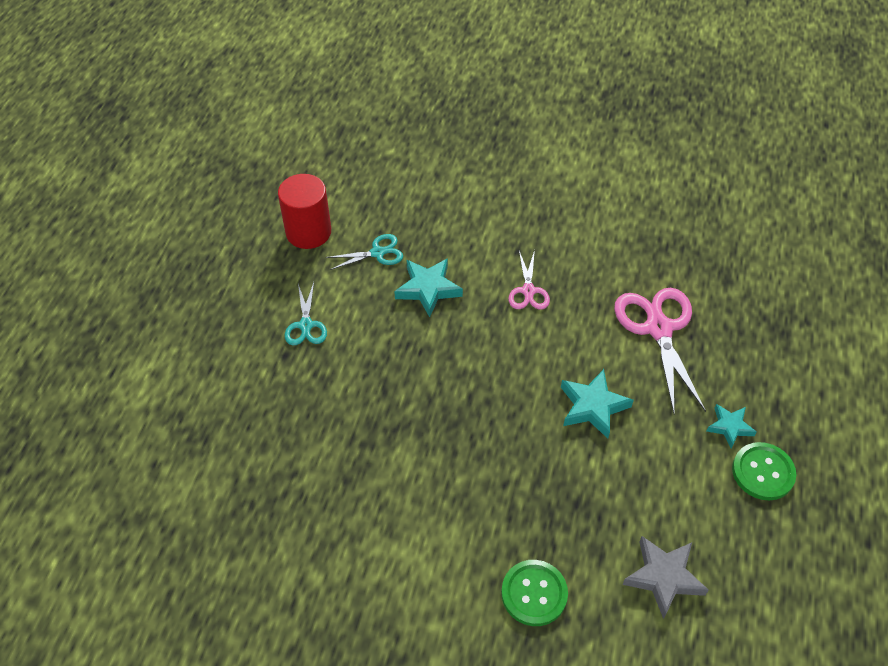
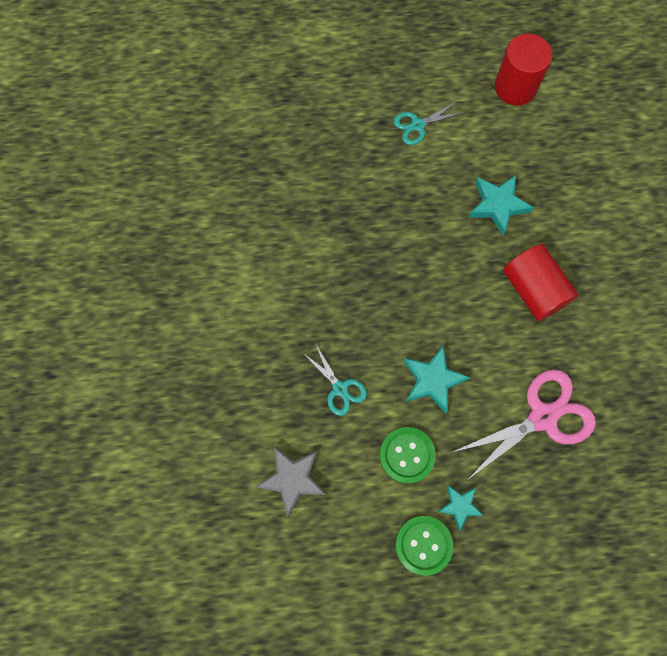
camera: 70 degrees right, 20 degrees up
(377, 253) = (518, 150): turquoise scissors -> turquoise scissors (340, 388)
(528, 291) = (534, 290): pink scissors -> red cylinder
(534, 593) = (244, 381): green button -> green button (407, 455)

